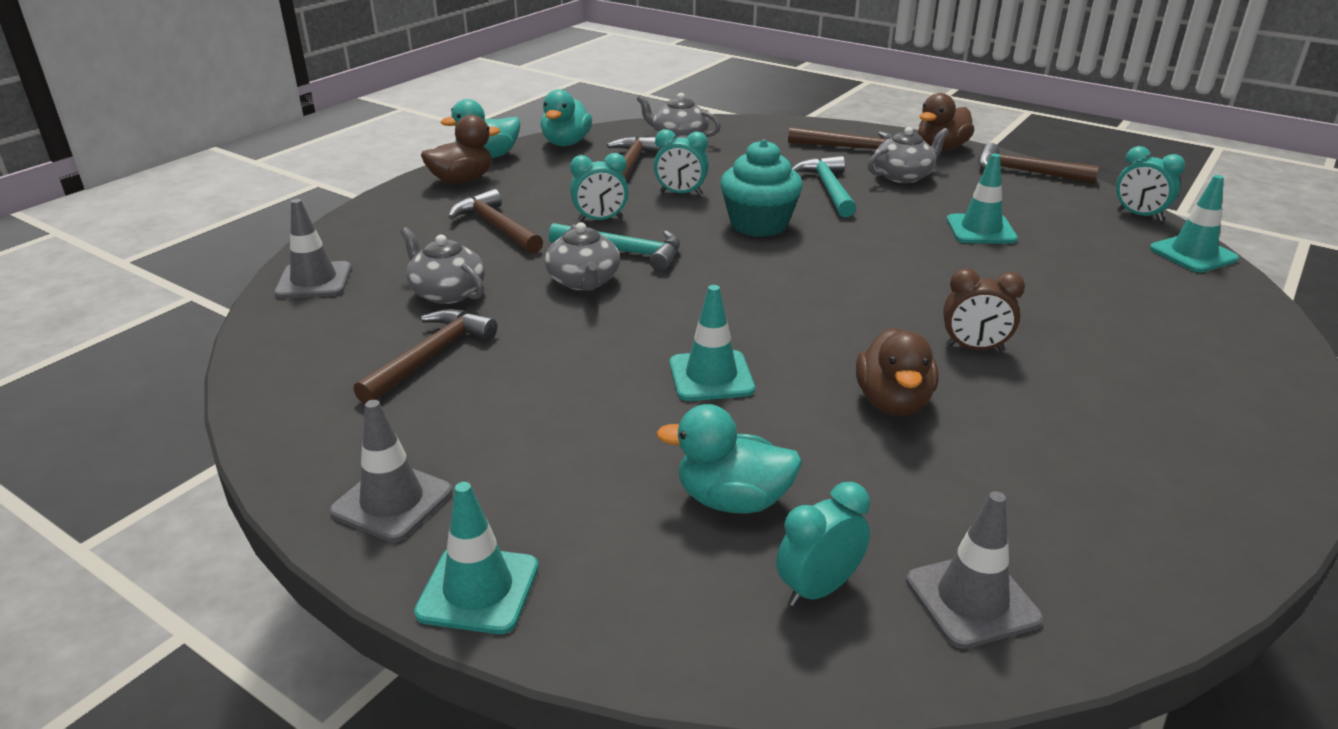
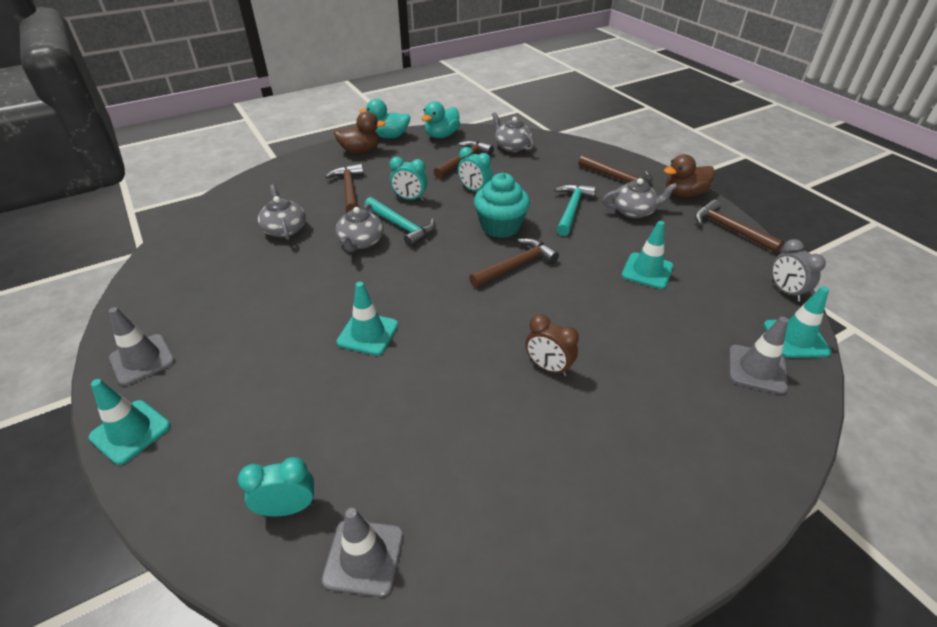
camera: 25 degrees right, 10 degrees up
(314, 281) = (229, 202): grey traffic cone -> grey traffic cone (757, 369)
(430, 357) = (239, 271): brown hammer -> brown hammer (516, 266)
(732, 500) = (300, 426): turquoise duck -> none
(893, 402) = (455, 391): brown duck -> none
(1139, 215) = (785, 291): turquoise clock -> grey clock

